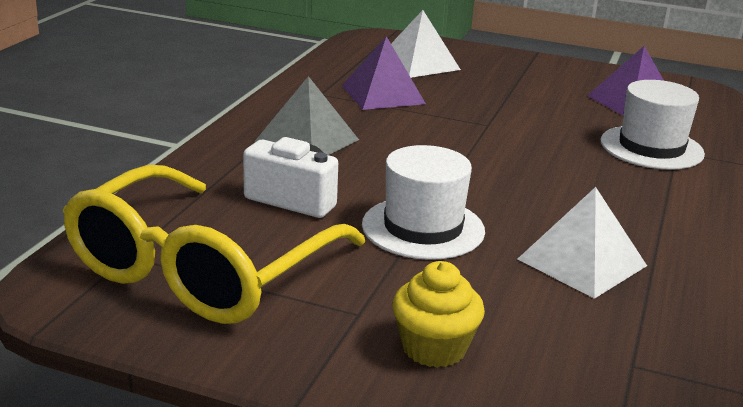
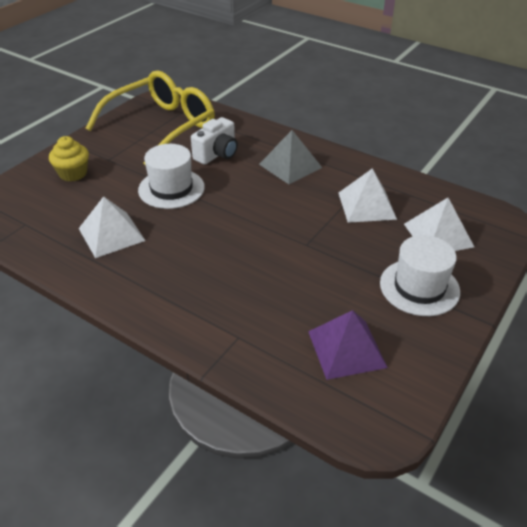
camera: 105 degrees right, 15 degrees up
(201, 270) = (162, 127): yellow glasses -> yellow glasses turned 90 degrees clockwise
(383, 94) = (366, 205): purple pyramid -> white pyramid
(651, 147) = (248, 323): white hat -> white hat (419, 287)

